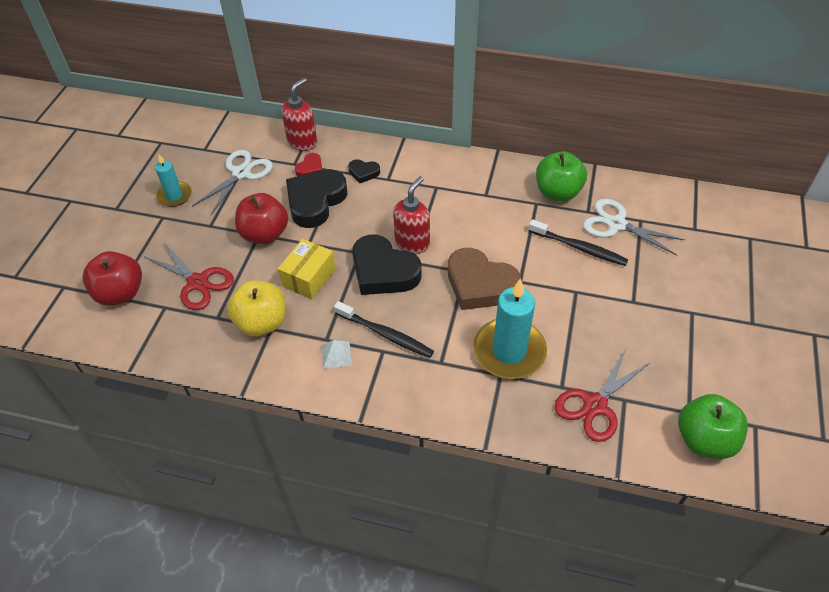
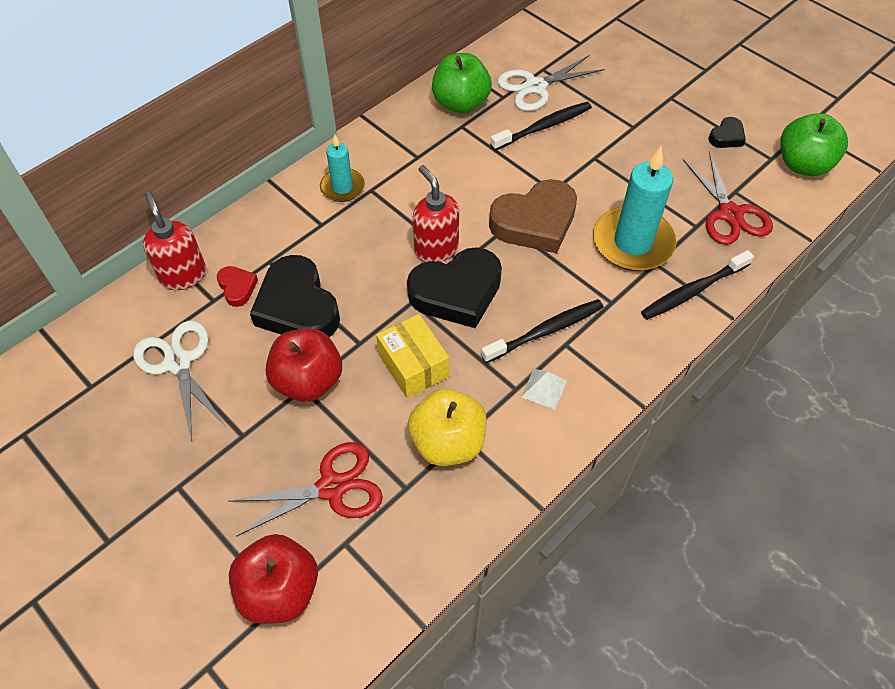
camera: 60 degrees left, 5 degrees up
(174, 196) = (150, 456): turquoise candle -> turquoise candle (342, 187)
(363, 173) = (291, 241): black heart -> black heart (726, 136)
(491, 410) = (693, 291): none -> black toothbrush

